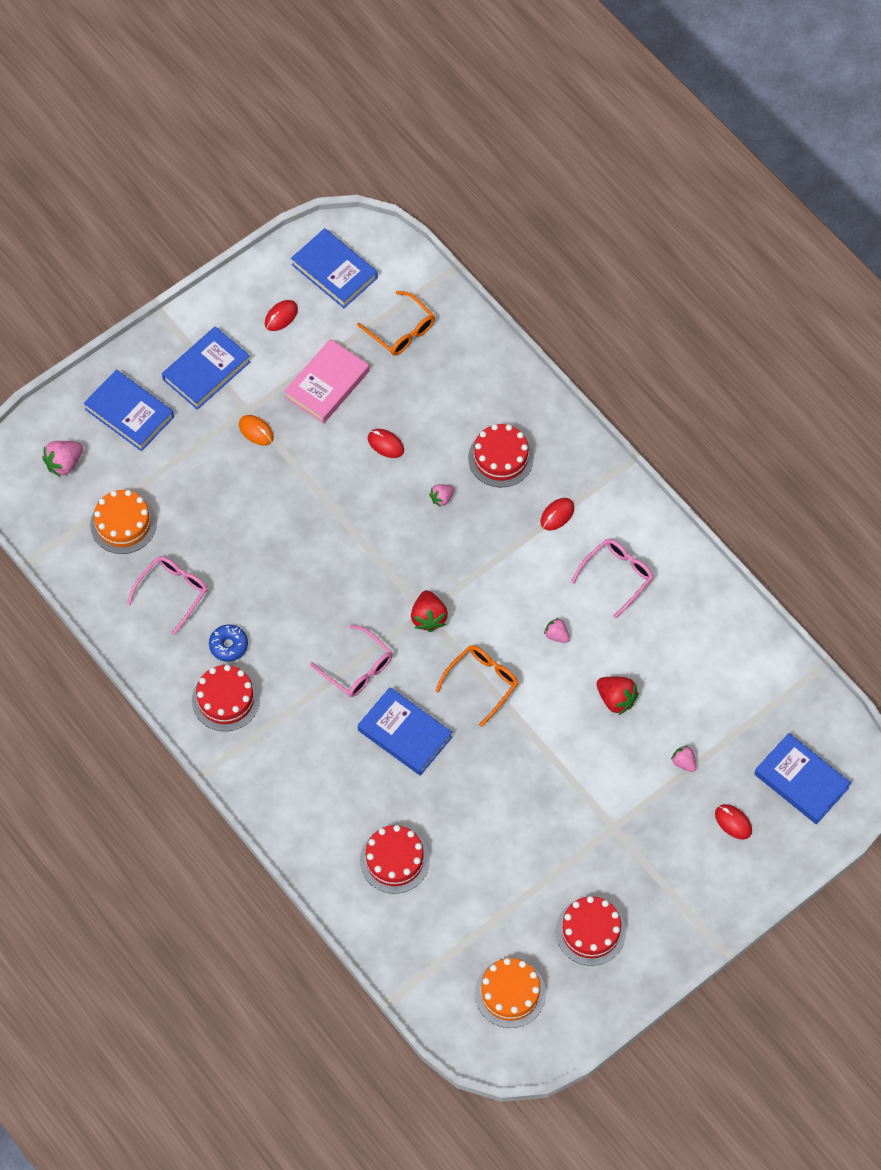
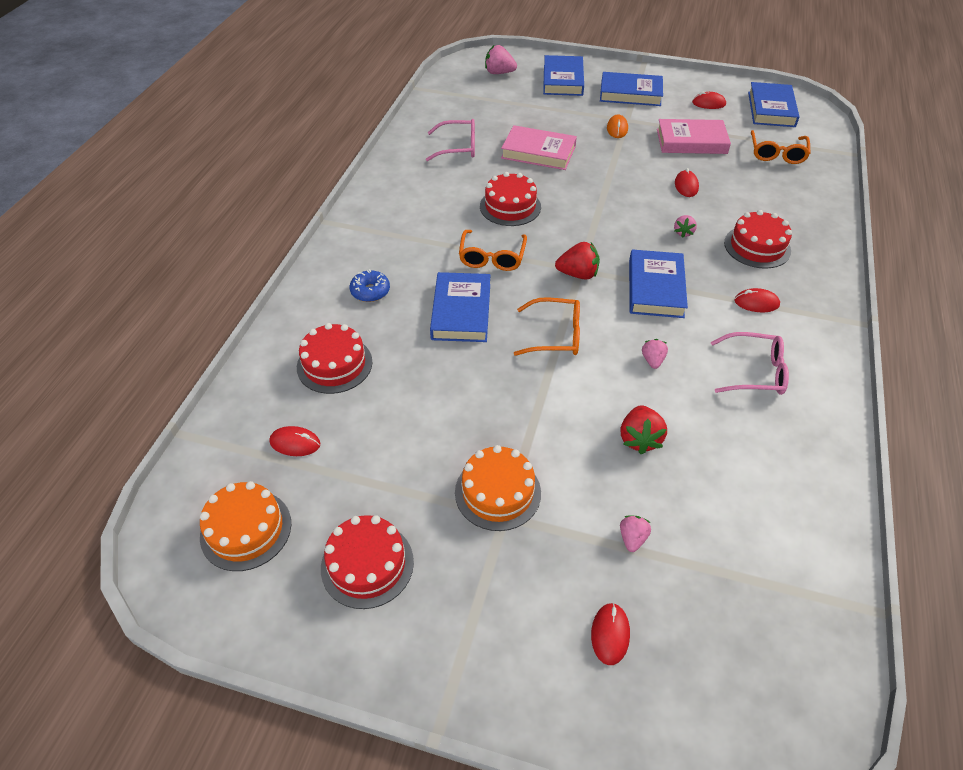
camera: 55 degrees right, 15 degrees down
(123, 524) = (484, 109): orange cake -> orange cake (497, 492)
(226, 699) = (398, 205): red cake -> red cake (510, 206)
(228, 645) = (443, 187): blue donut -> blue donut (370, 291)
(238, 527) = (538, 152): none -> pink book
(357, 668) = (492, 257): pink glasses -> orange glasses
(428, 617) = (578, 274): red strawberry -> red strawberry turned 135 degrees counterclockwise
(442, 498) = (683, 232): pink strawberry -> pink strawberry turned 90 degrees counterclockwise
(455, 927) = (295, 443): none -> red mouse
(801, 781) = (728, 681): blue book -> blue book (655, 288)

